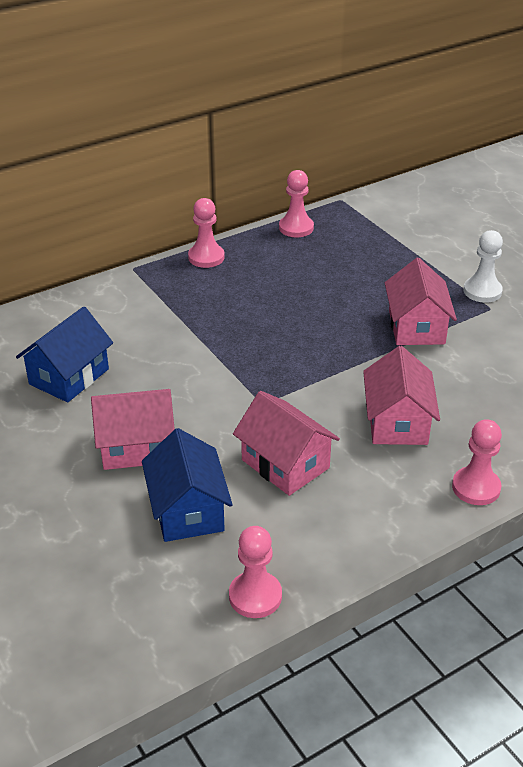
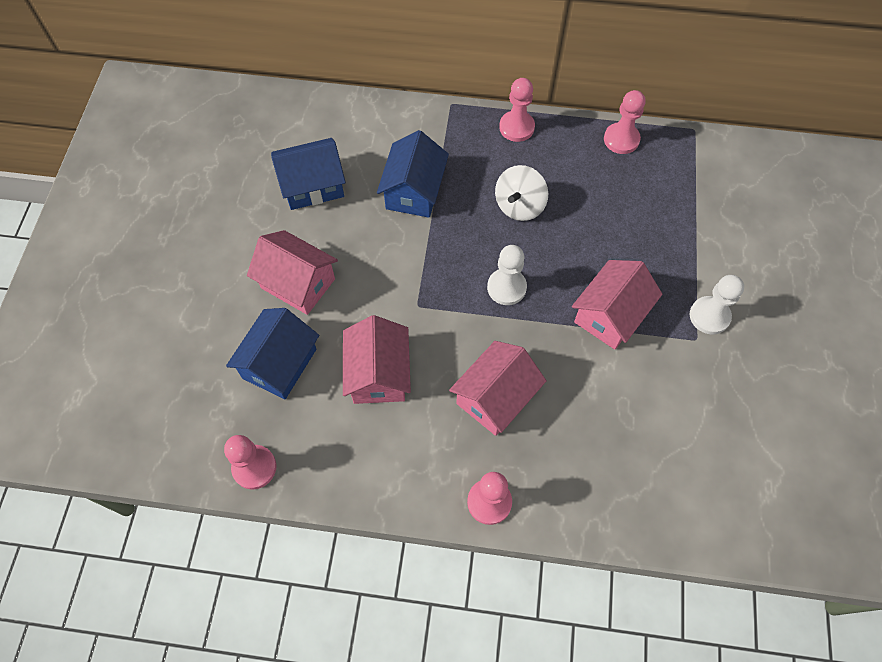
camera: 40 degrees right, 25 degrees up
(168, 335) = (414, 191): none -> blue house
(267, 301) = (519, 206): none -> white spinning top
(320, 353) = (506, 287): none -> white pawn

